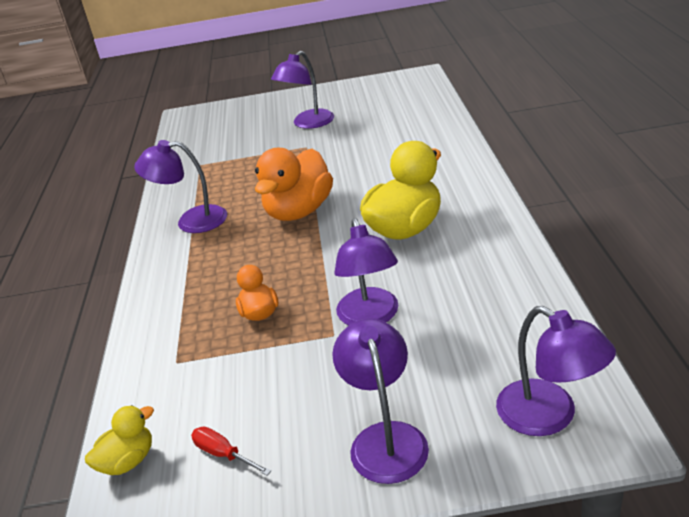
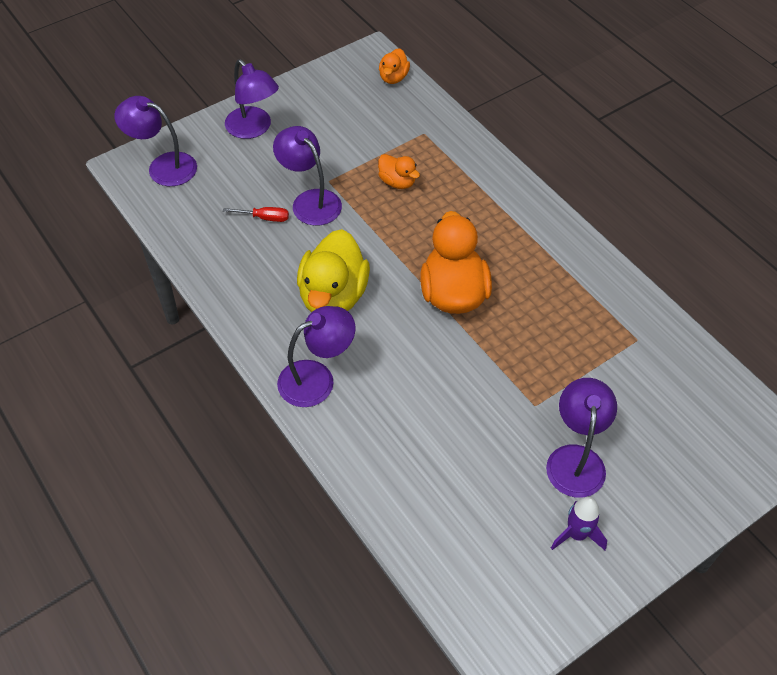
camera: 145 degrees right, 20 degrees up
(128, 461) = (393, 78): yellow duck -> orange duck
(191, 221) = (551, 255): purple lamp -> purple lamp (317, 378)
(223, 454) = (341, 96): red screwdriver -> red screwdriver (264, 218)
(340, 100) = (577, 534): none -> purple rocket

